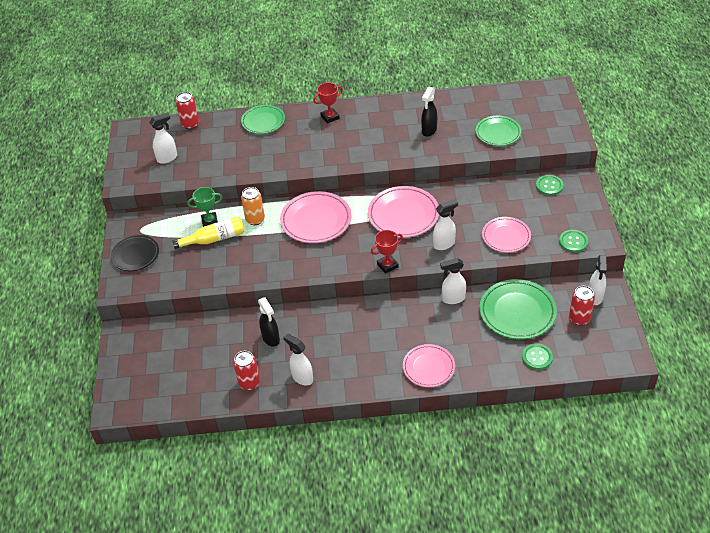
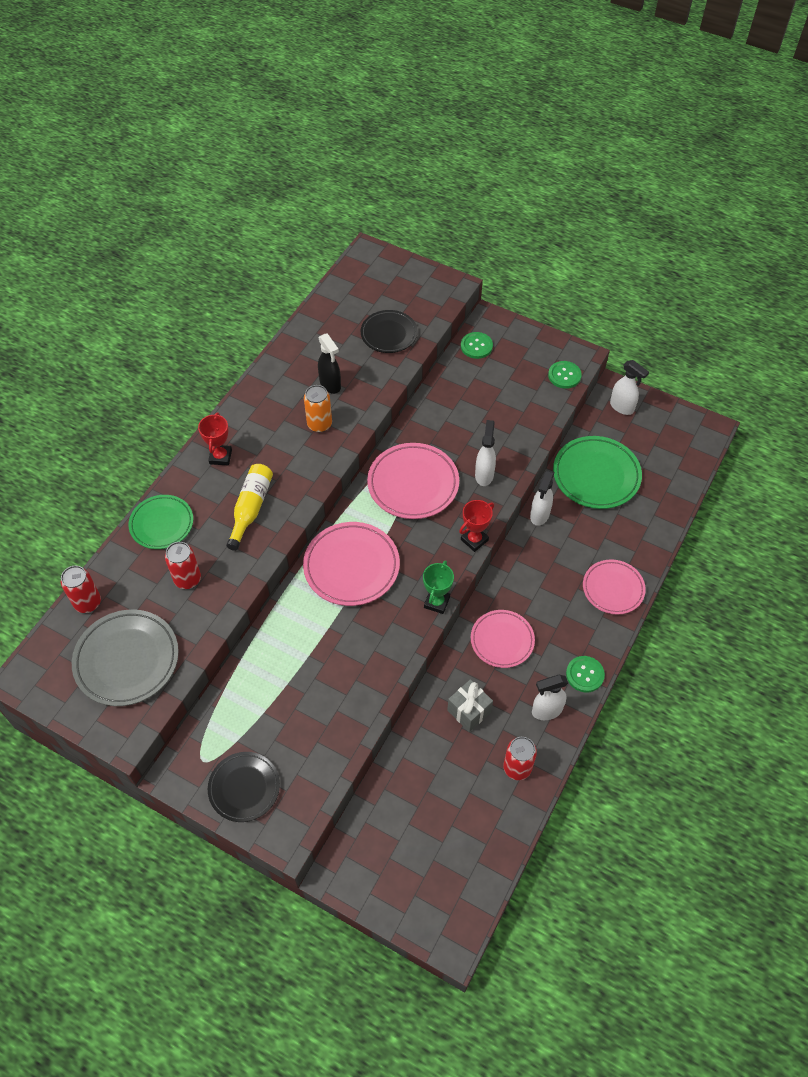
camera: 60 degrees left, 10 degrees up
(167, 158) = (127, 660): white spray bottle -> grey plate
(210, 222) = (258, 674): green trophy -> green trophy (436, 602)
(214, 239) = (292, 685): yellow bottle -> yellow bottle (251, 508)
(255, 219) = (297, 625): orange can -> orange can (319, 424)
(271, 338) = (469, 711): black spray bottle -> grey gift
(387, 265) = (474, 540): red trophy -> red trophy turned 45 degrees clockwise
(498, 133) = (389, 334): green plate -> black plate
(506, 237) = (515, 420): pink plate -> pink plate (502, 640)
(537, 357) = (661, 495): green button -> green button (585, 674)
(579, 318) = (638, 435): red can -> red can (187, 579)

